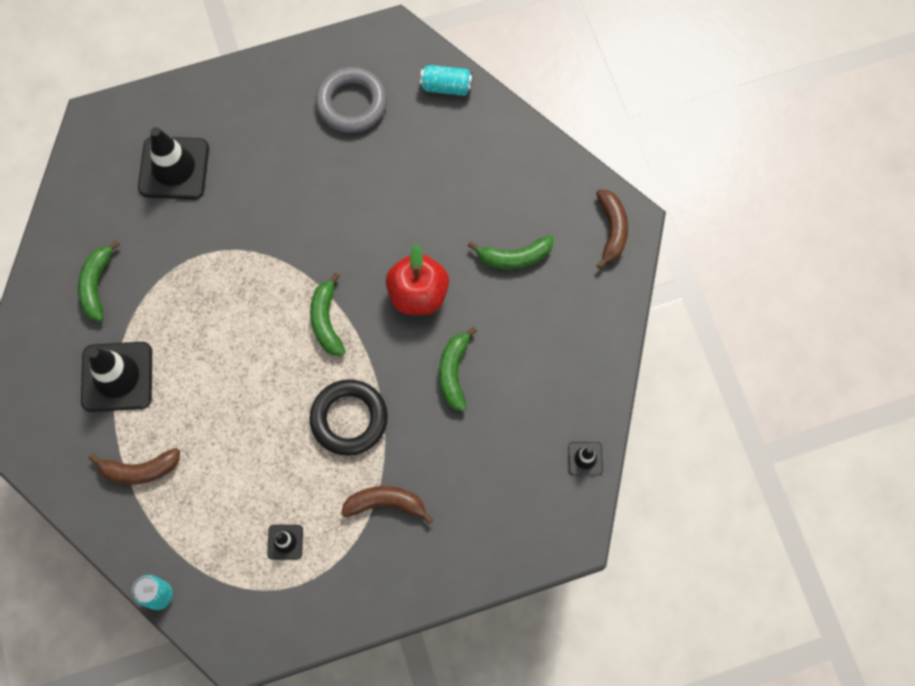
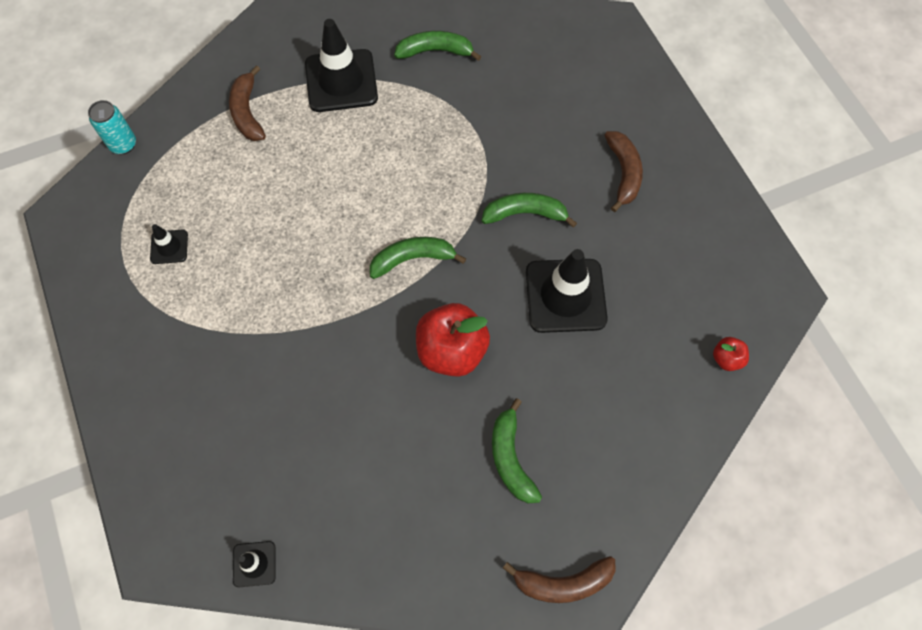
camera: 85 degrees right, 5 degrees down
(174, 168) = (571, 97): black traffic cone -> black traffic cone (565, 296)
(349, 419) = (301, 293): black ring -> none
(351, 103) = (681, 256): grey ring -> none
(385, 504) = (206, 340): brown banana -> brown banana (623, 173)
(446, 86) = (726, 359): turquoise can -> red apple
(454, 372) = (359, 399): green banana -> green banana (525, 214)

